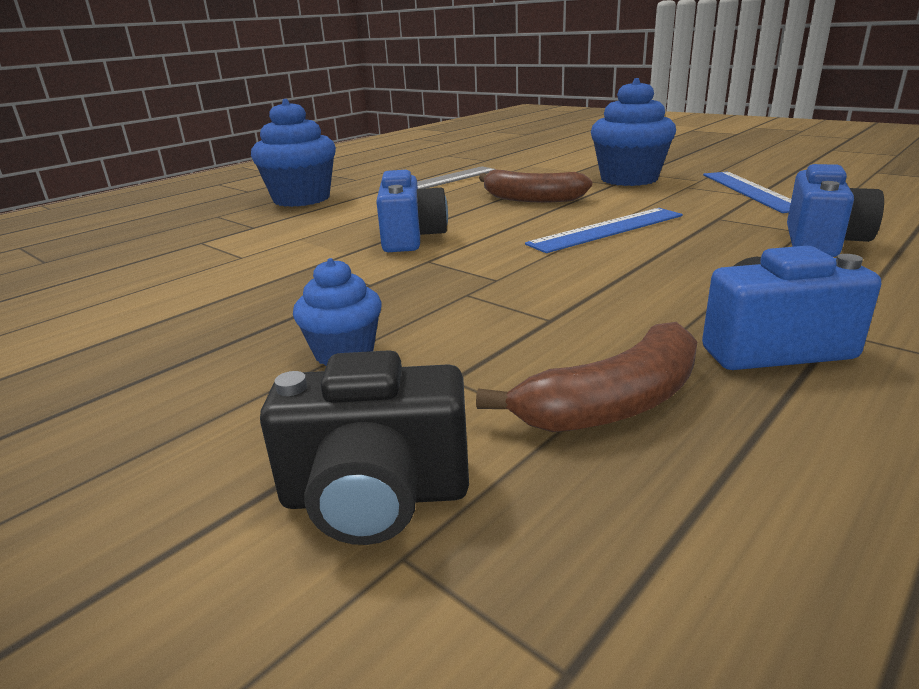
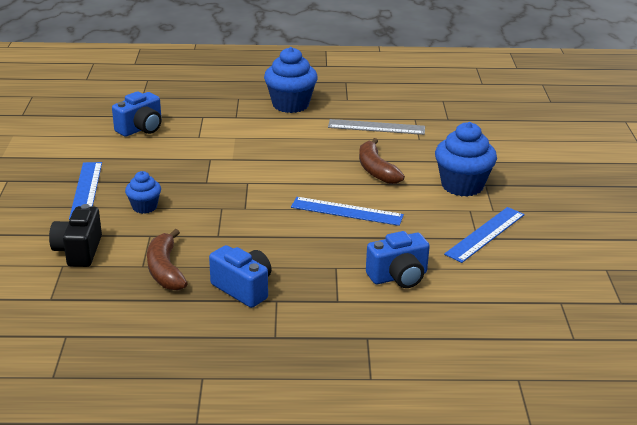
camera: 45 degrees right, 5 degrees up
(159, 393) = (86, 190): none -> blue ruler
(375, 496) = (79, 251): black camera -> black camera turned 45 degrees clockwise
(411, 238) = (269, 165): blue camera -> blue camera (141, 129)
(613, 404) = (165, 270): brown banana -> brown banana turned 60 degrees clockwise

